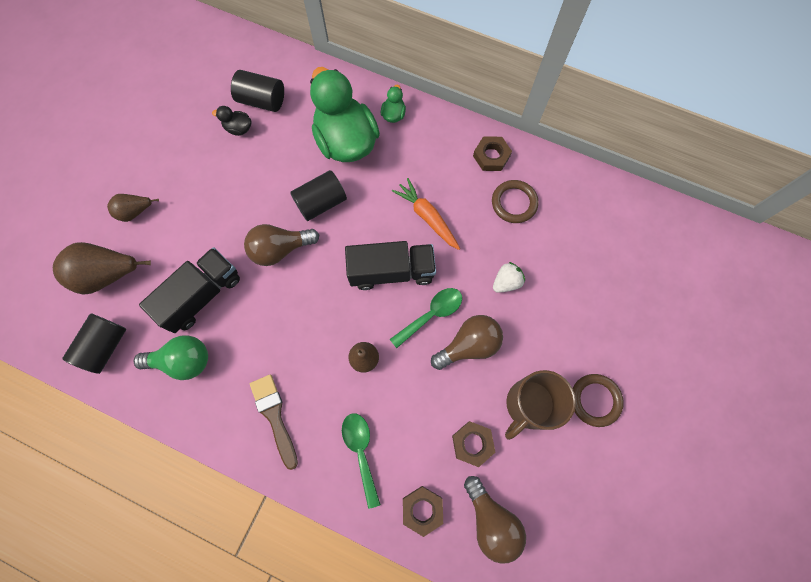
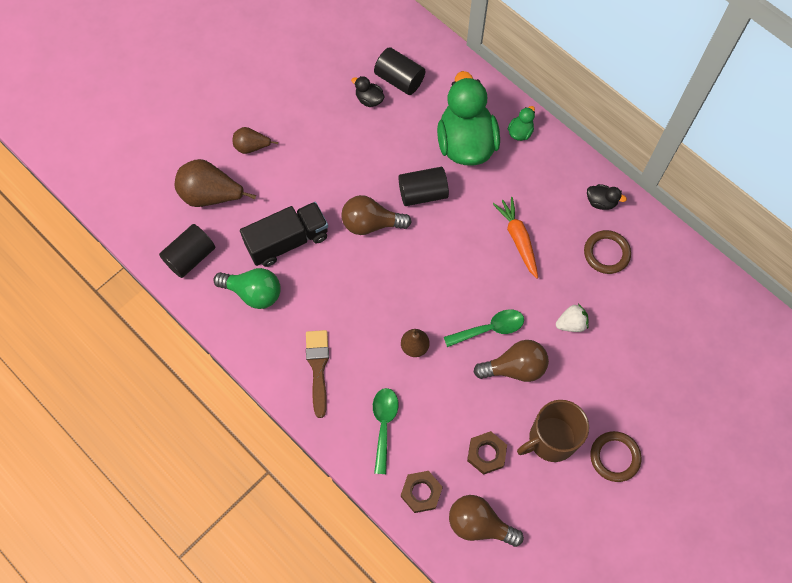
camera: 20 degrees right, 5 degrees down
(391, 271) = (466, 277): black truck -> none
(491, 156) = (601, 202): brown nut -> black duck
(491, 521) = (479, 524): brown light bulb -> brown light bulb turned 120 degrees clockwise

